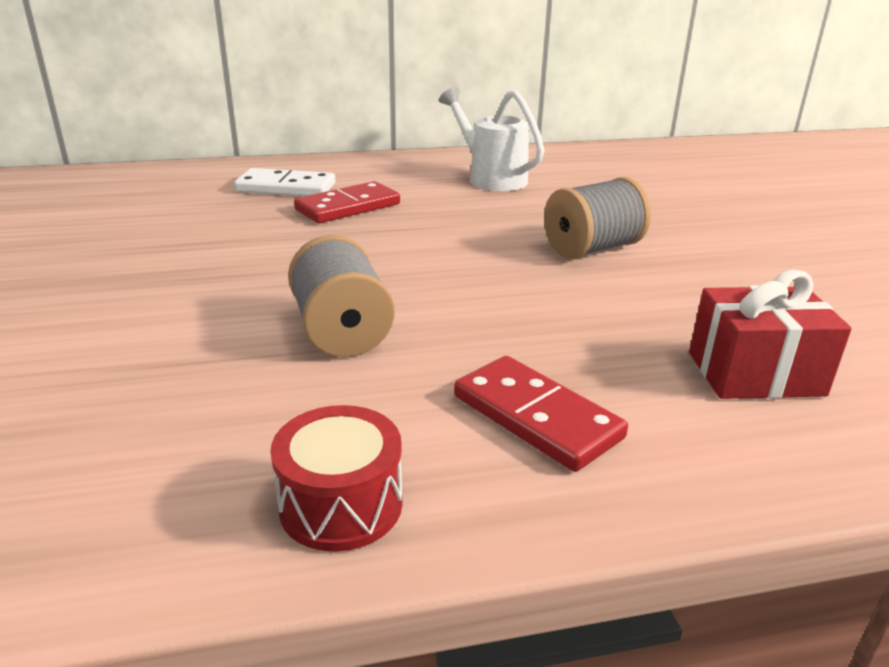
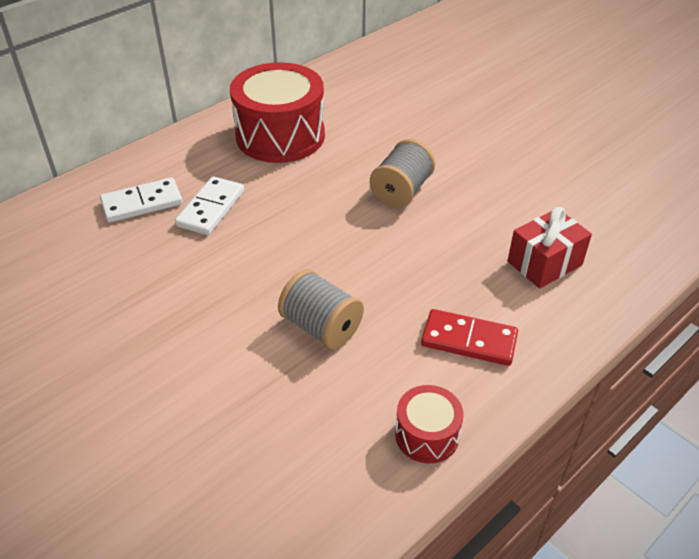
camera: 30 degrees left, 15 degrees up
(348, 207) = (211, 208): red domino -> white domino
(491, 178) = (280, 136): white watering can -> red drum

